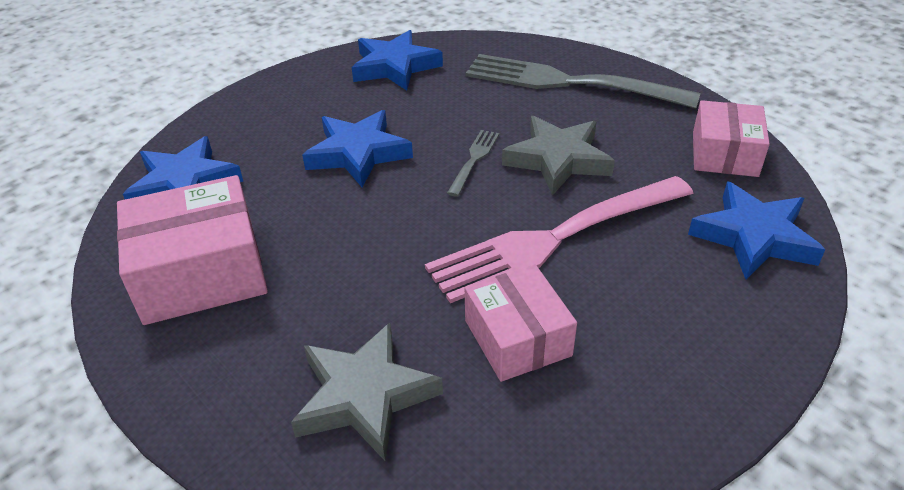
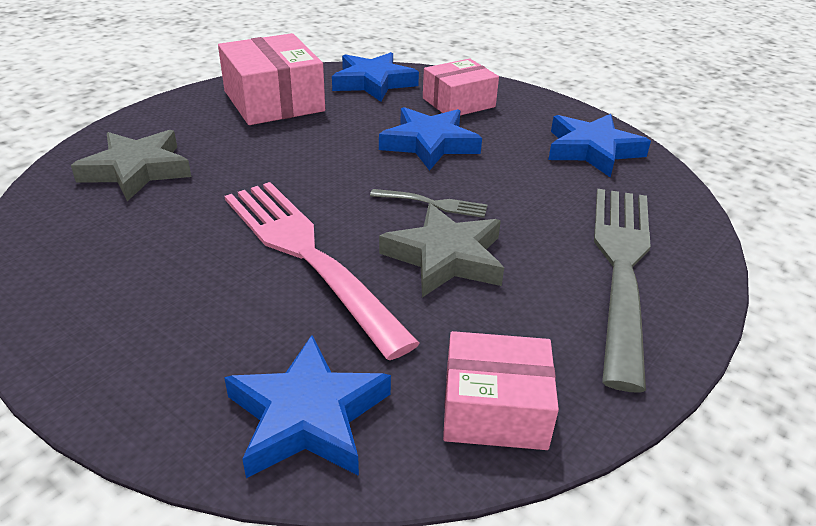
camera: 80 degrees right, 5 degrees down
(517, 338) = (176, 234): pink box -> pink box (458, 102)

